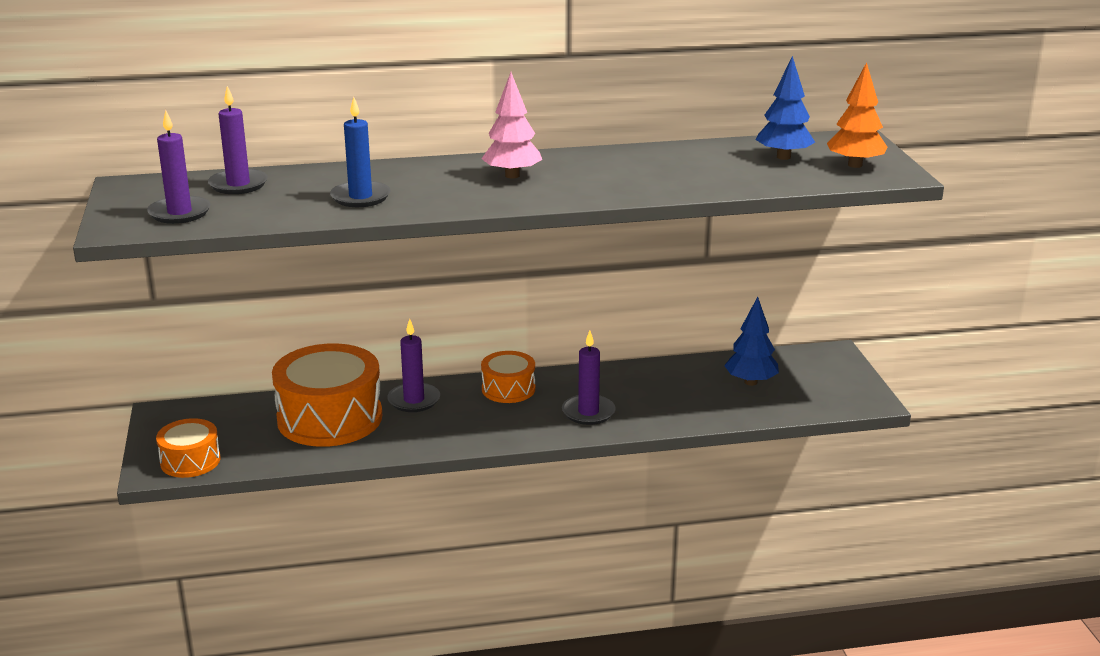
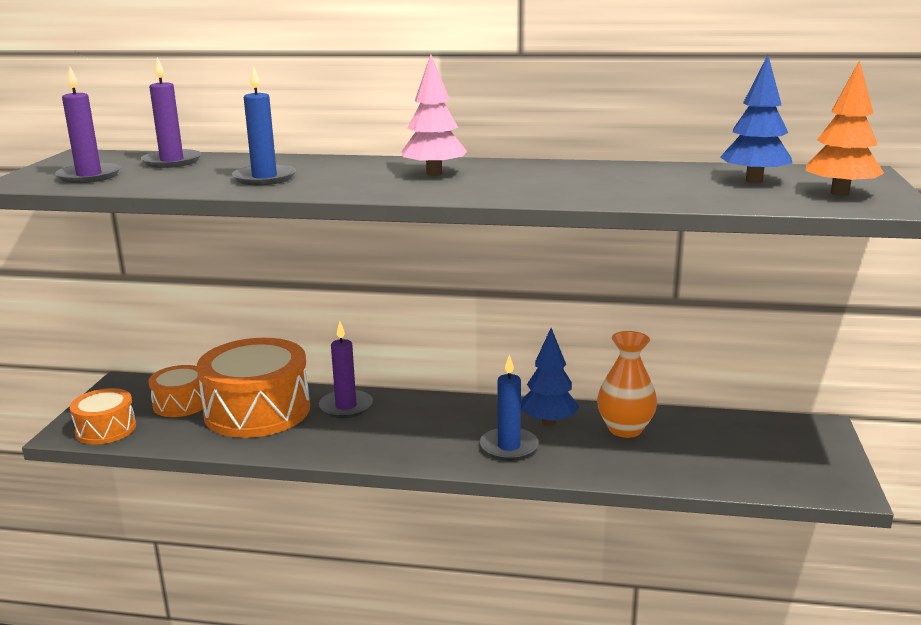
camera: 20 degrees right, 5 degrees down
(508, 389) = (443, 410): orange drum -> orange drum (181, 403)
(588, 412) = (509, 447): purple candle -> blue candle
(678, 380) = (625, 429): none -> orange vase
(750, 382) = (707, 444): blue tree -> blue tree (548, 422)

